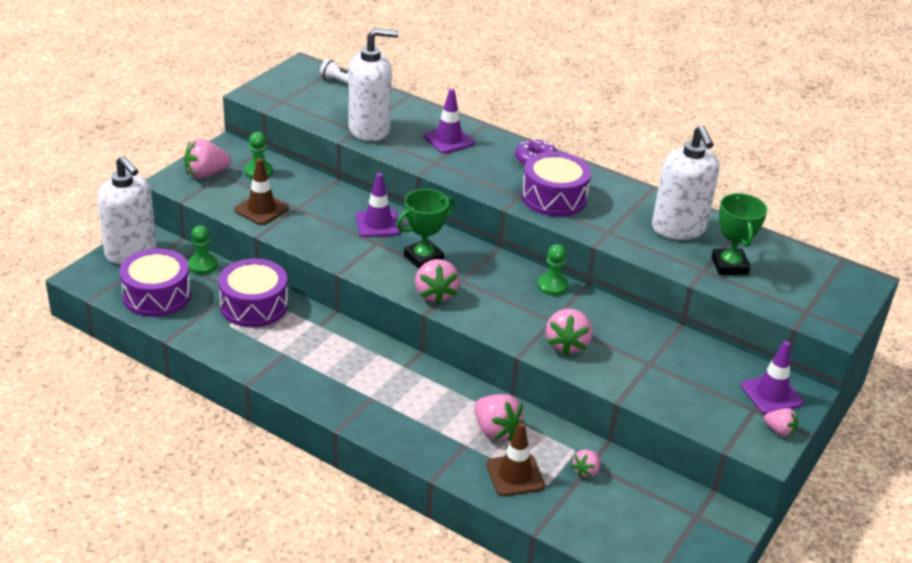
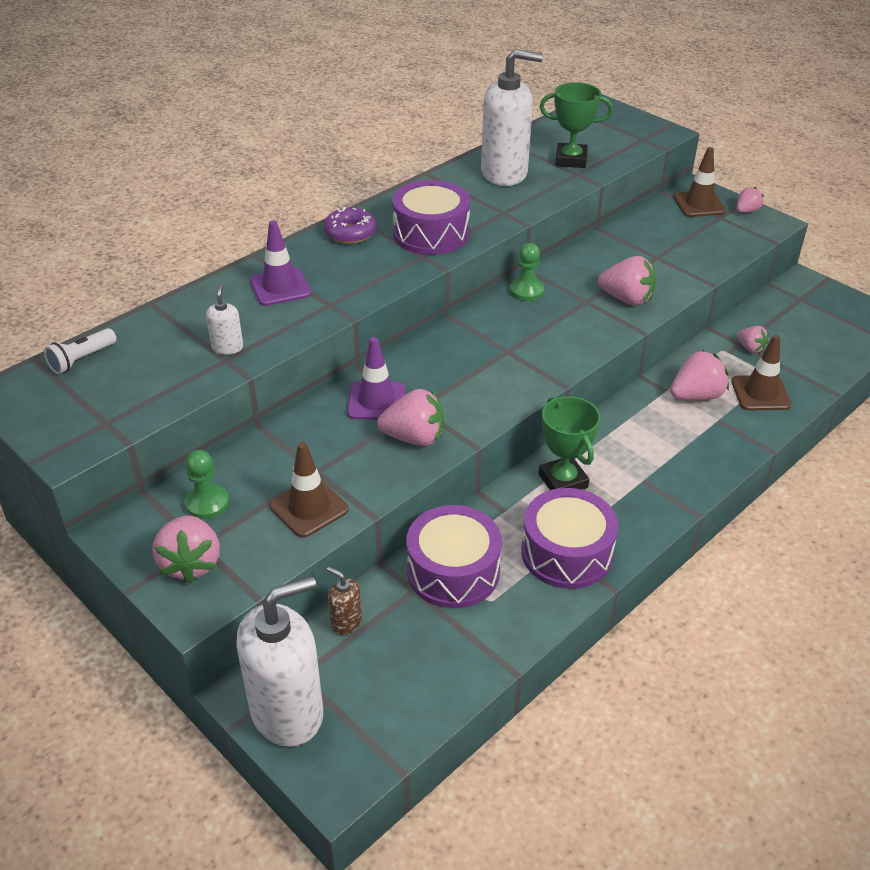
camera: 75 degrees left, 5 degrees up
(157, 295) = (408, 681): purple drum -> purple drum (566, 553)
(202, 265) = (346, 622): green pawn -> brown soap dispenser
(369, 130) = (227, 347): white soap dispenser -> white soap dispenser, size x0.43
(423, 258) = (458, 373): green trophy -> green trophy (563, 481)
(435, 294) = (531, 374): pink strawberry -> pink strawberry (414, 438)
(771, 394) = (699, 204): purple traffic cone -> brown traffic cone

